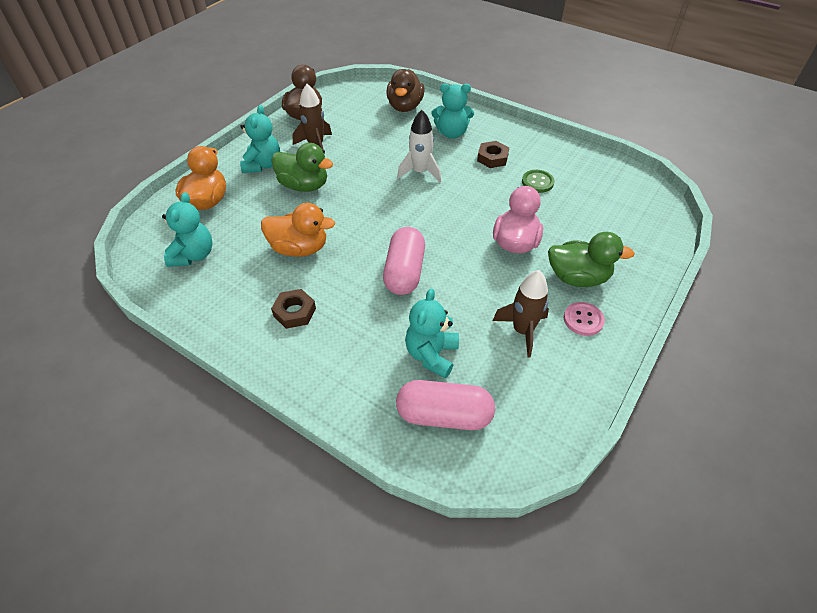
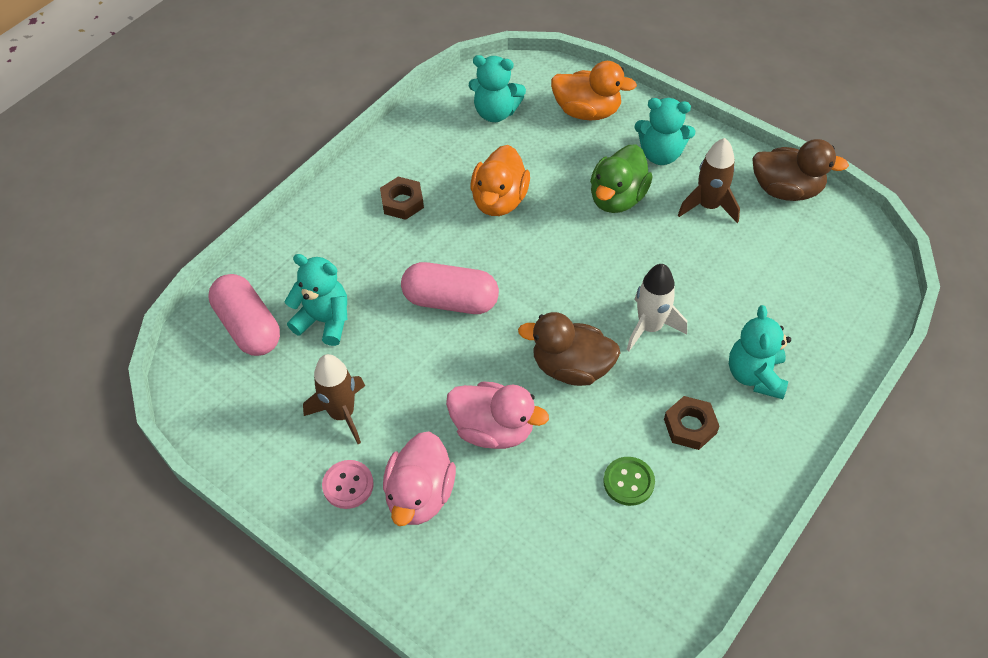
camera: 95 degrees right, 5 degrees up
(405, 107) = (827, 315): brown duck -> brown duck (571, 367)
(444, 415) = (249, 327): pink capsule -> pink capsule turned 45 degrees counterclockwise
(577, 278) = (420, 495): green duck -> pink duck

